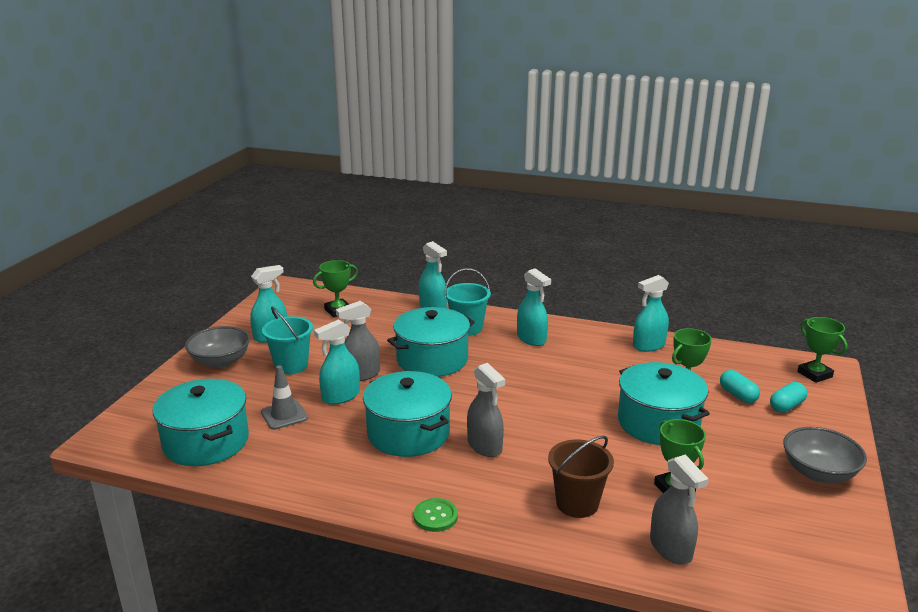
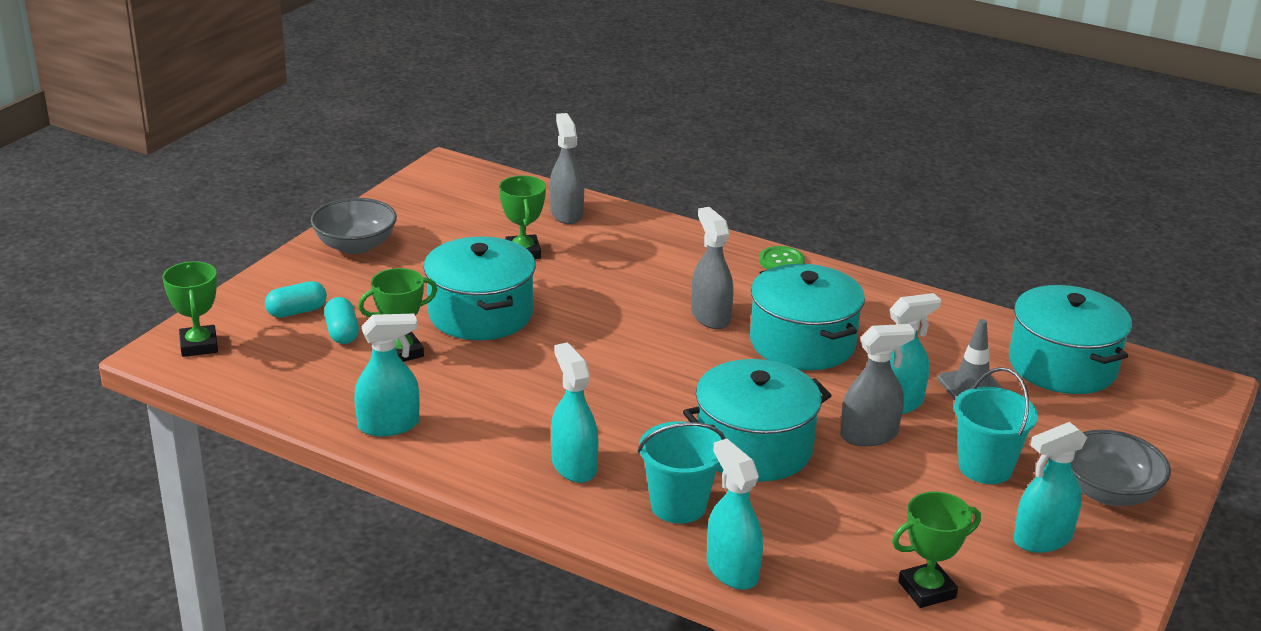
camera: 170 degrees left, 5 degrees up
(577, 503) = (632, 253): brown bucket -> none

